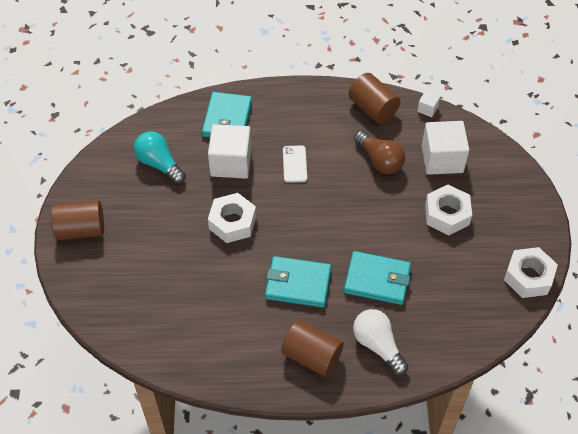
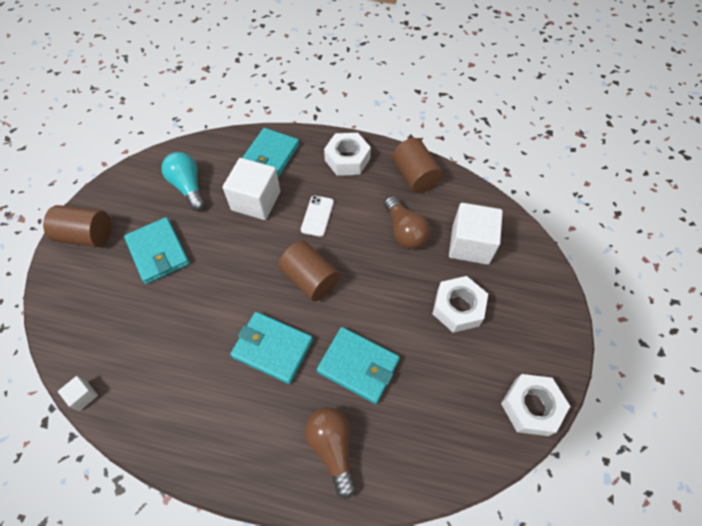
camera: 15 degrees right, 5 degrees up
(157, 229) = (158, 252): none -> turquoise wallet
(232, 222) = (232, 263): white nut -> white nut (347, 159)
(312, 356) = (255, 440): brown cylinder -> brown cylinder (310, 279)
(378, 345) = (332, 448): white light bulb -> brown light bulb
(427, 109) = (470, 188): white cube -> white cube (83, 396)

